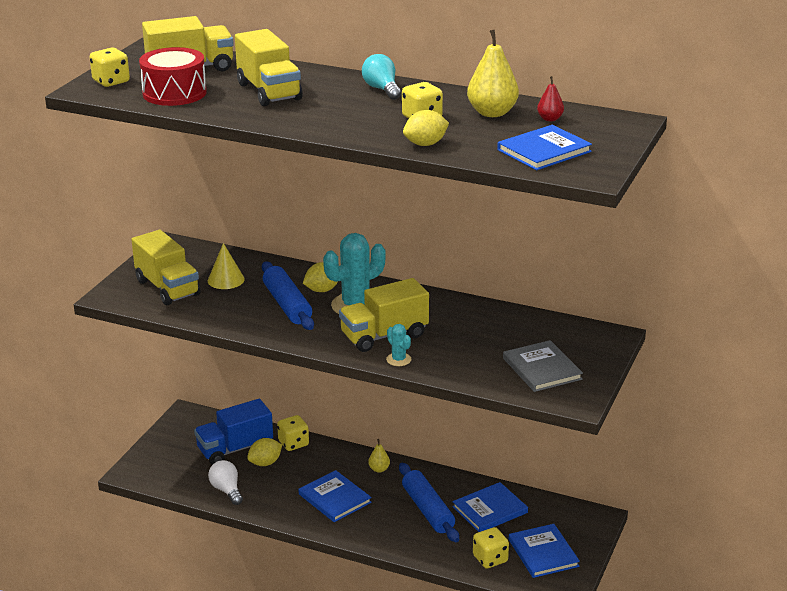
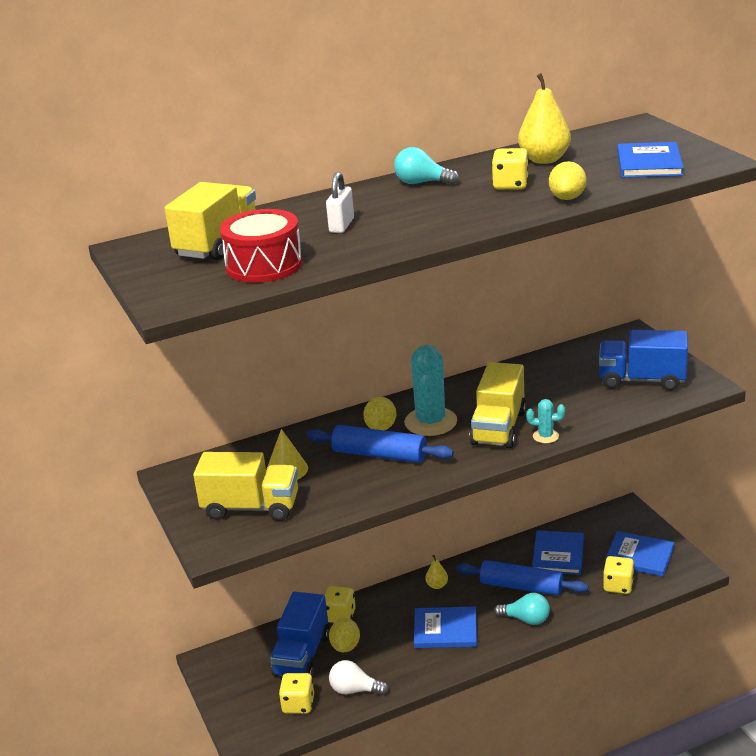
camera: 45 degrees left, 0 degrees up
(111, 81) = (175, 287): yellow dice -> yellow dice (298, 704)
(269, 92) = (341, 225): yellow truck -> white padlock
(392, 531) = (526, 619): none -> turquoise light bulb
(542, 369) = (642, 380): grey book -> blue truck
(550, 119) = (590, 145): red pear -> none

